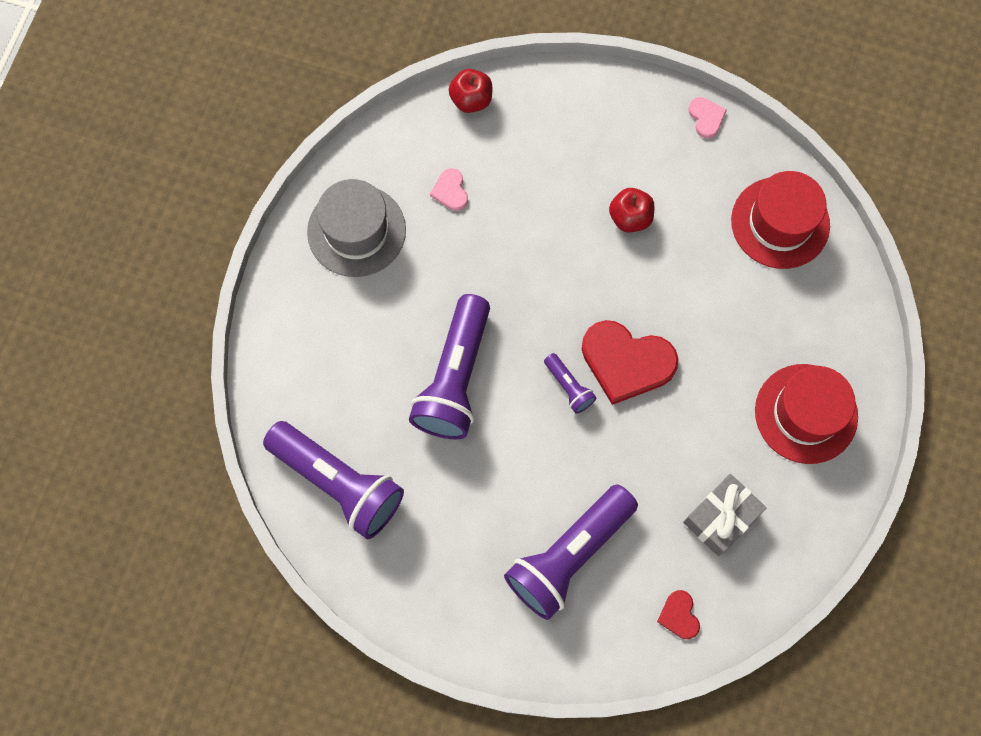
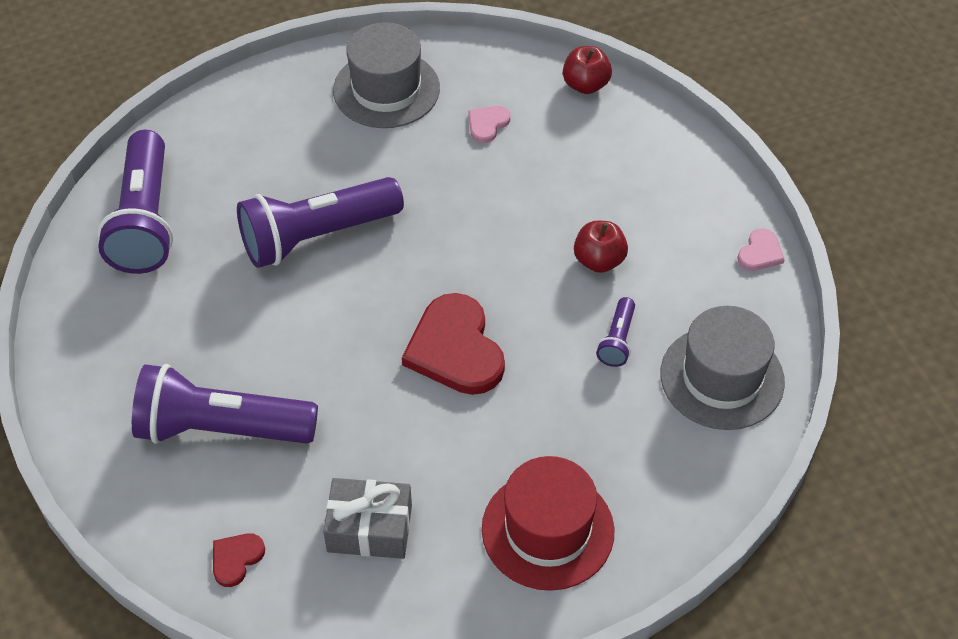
camera: 50 degrees right, 20 degrees down
(569, 387) = (387, 322): purple flashlight -> purple flashlight (617, 340)
(780, 223) = (722, 377): red hat -> grey hat

